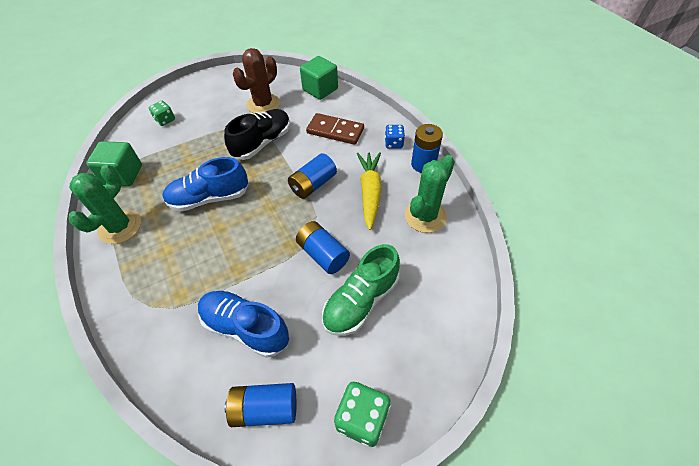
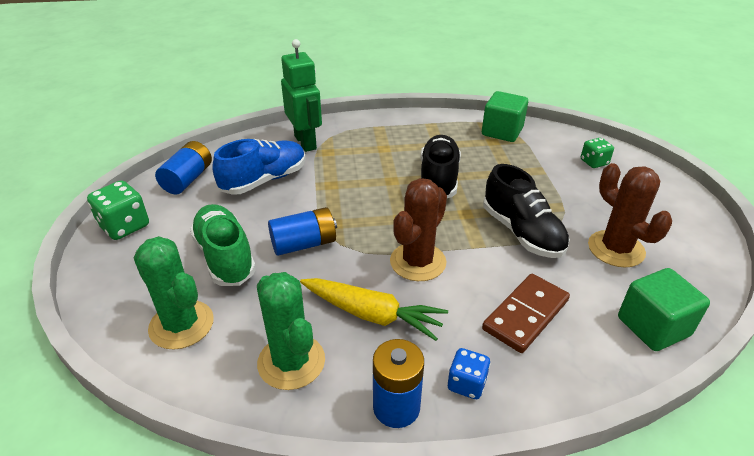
camera: 110 degrees right, 15 degrees down
(120, 227) = (428, 127): green cactus -> green cactus (181, 324)
(164, 323) = (305, 142): none -> green robot
(209, 198) = (438, 179): blue shoe -> black shoe
(313, 184) = (418, 262): blue battery -> brown cactus

